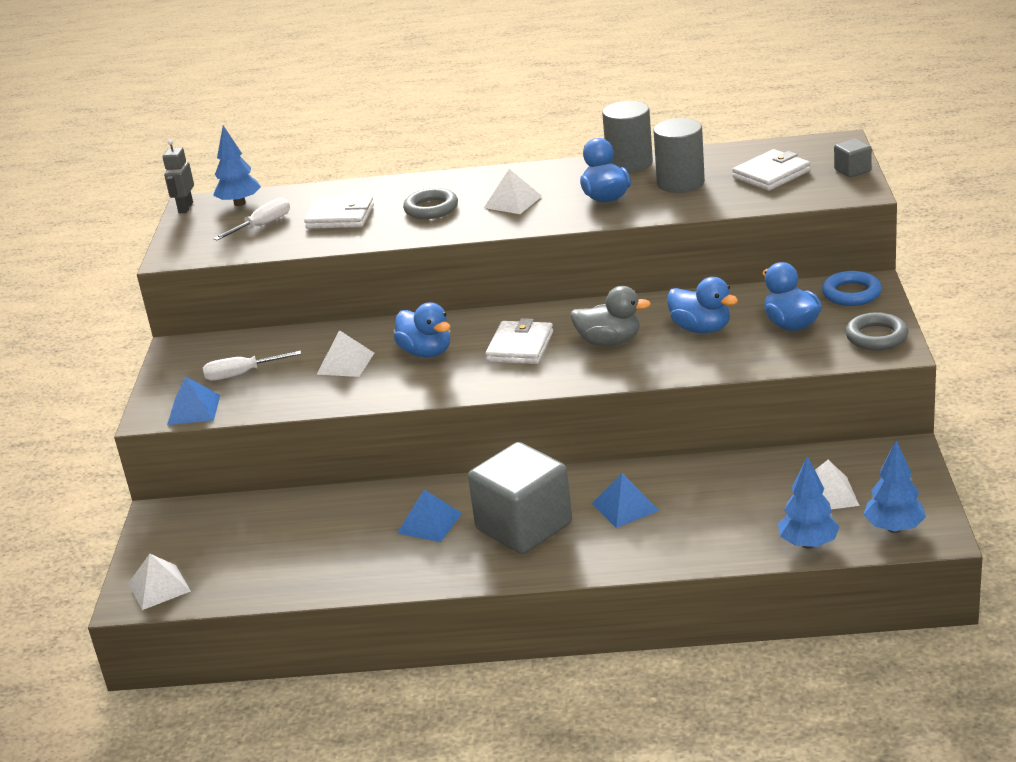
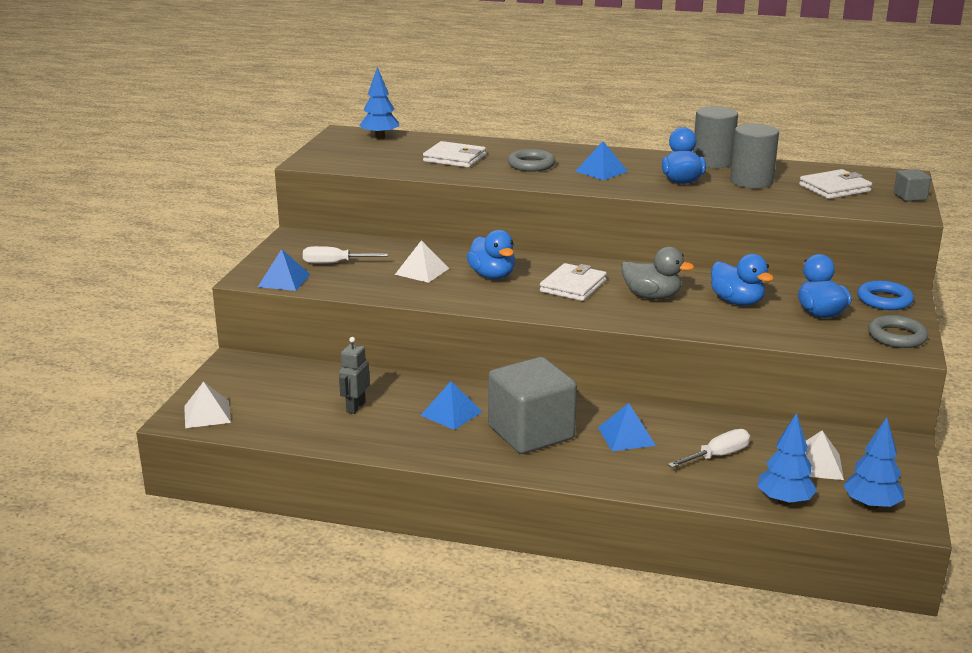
camera: 10 degrees right, 5 degrees down
(185, 208) = (336, 133): grey robot -> grey robot (355, 407)
(262, 225) = (389, 154): white screwdriver -> white screwdriver (717, 456)
(512, 202) = (601, 171): white pyramid -> blue pyramid

